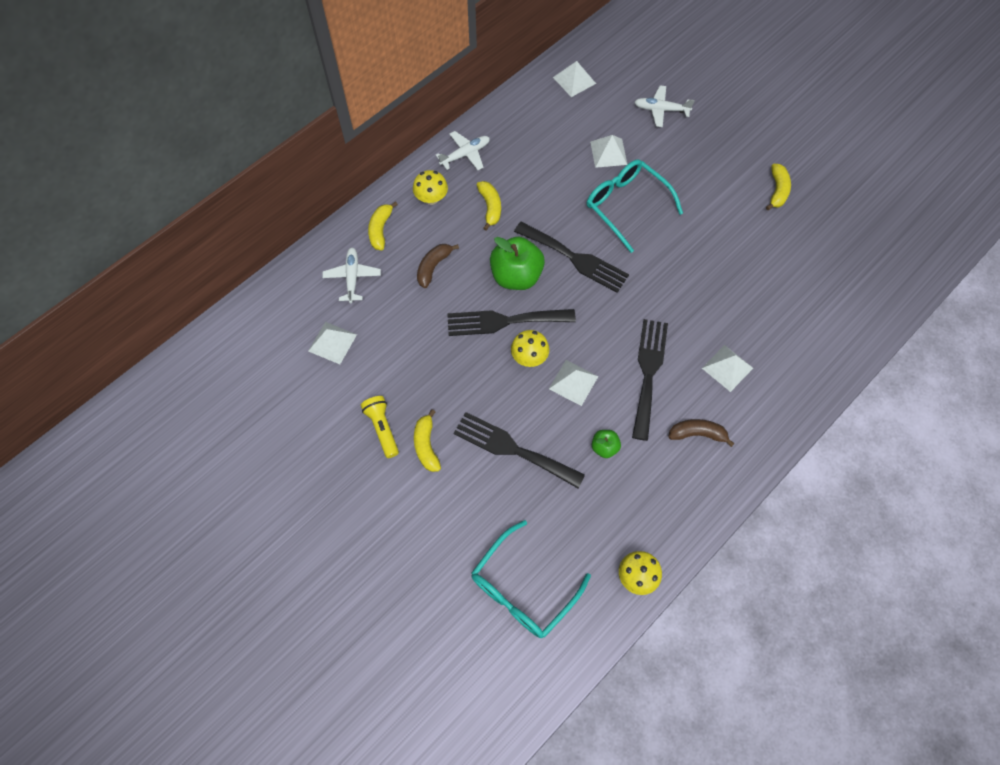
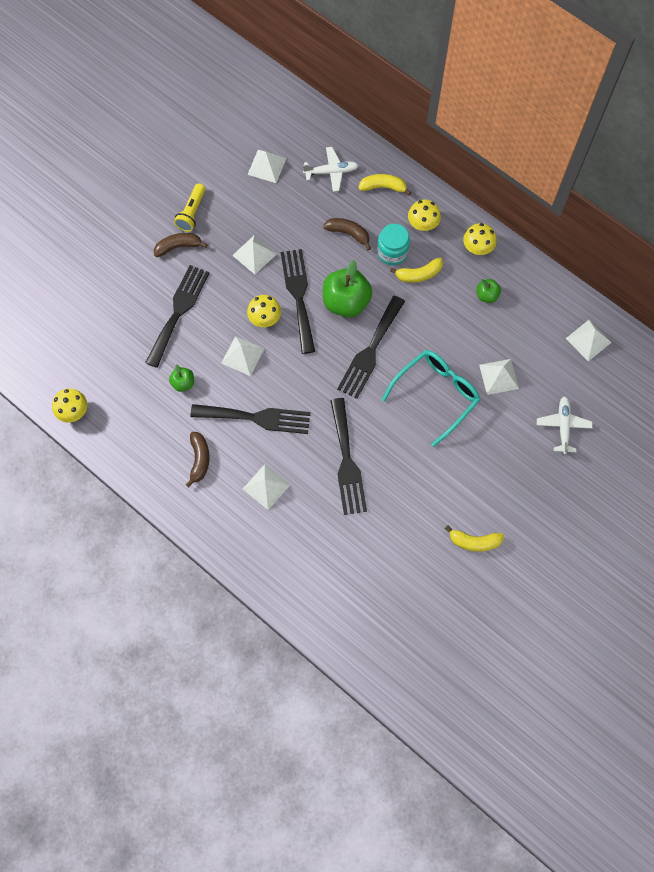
camera: 85 degrees right, 5 degrees up
(382, 428) = (192, 213): yellow flashlight -> yellow flashlight turned 135 degrees clockwise
(426, 445) = (178, 247): yellow banana -> brown banana
(447, 363) = (254, 254): none -> white pyramid
(461, 228) = (392, 252): none -> turquoise jar
(465, 154) = (477, 248): white plane -> yellow mushroom
(520, 153) = (487, 295): none -> green apple
(523, 588) = (63, 327): turquoise glasses -> none
(698, 290) = (347, 461): none -> black fork

